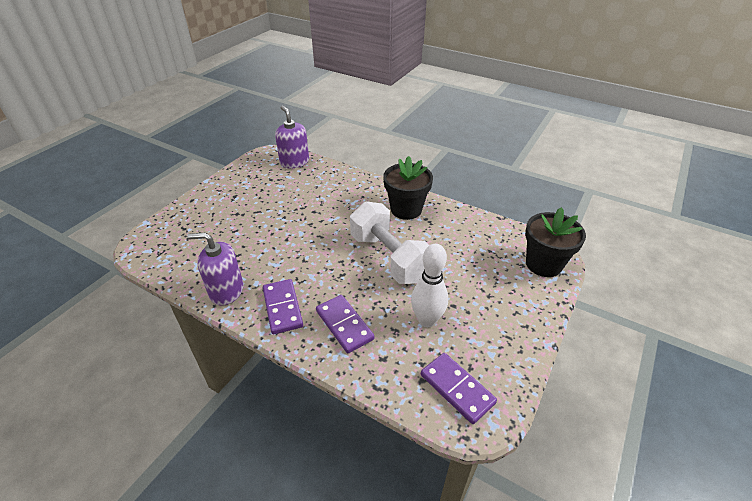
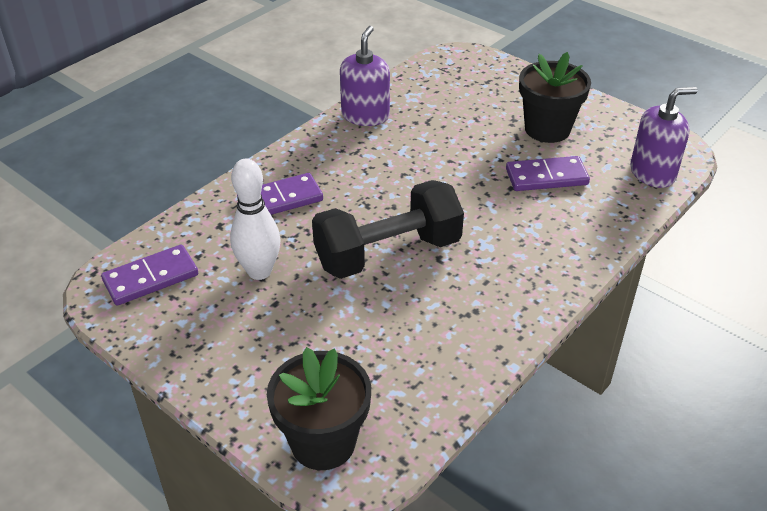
camera: 100 degrees right, 0 degrees up
(283, 308) = (325, 155): purple domino -> purple domino (546, 177)
(389, 258) = (388, 253): white dumbbell -> black dumbbell
(406, 209) = (504, 289): black flower pot -> black flower pot (547, 129)

